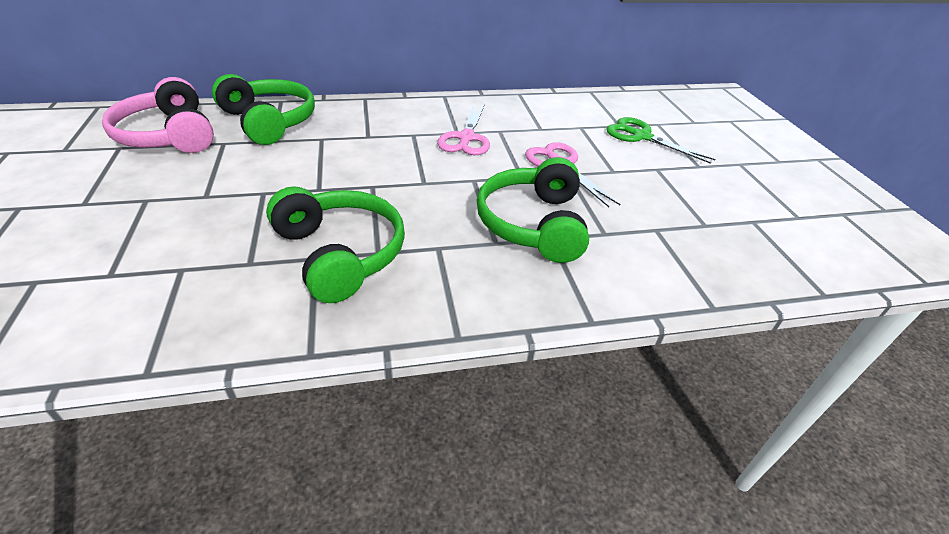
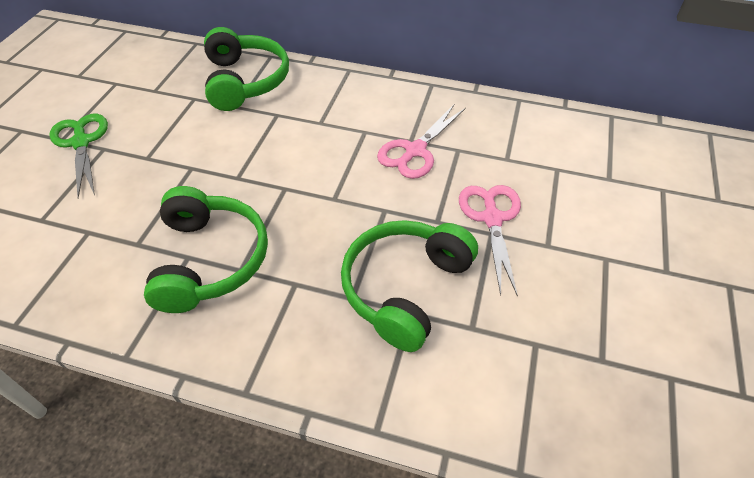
camera: 30 degrees right, 10 degrees up
(168, 135) = (157, 78): pink headphones -> none
(641, 136) = (624, 204): green scissors -> green scissors (81, 142)

